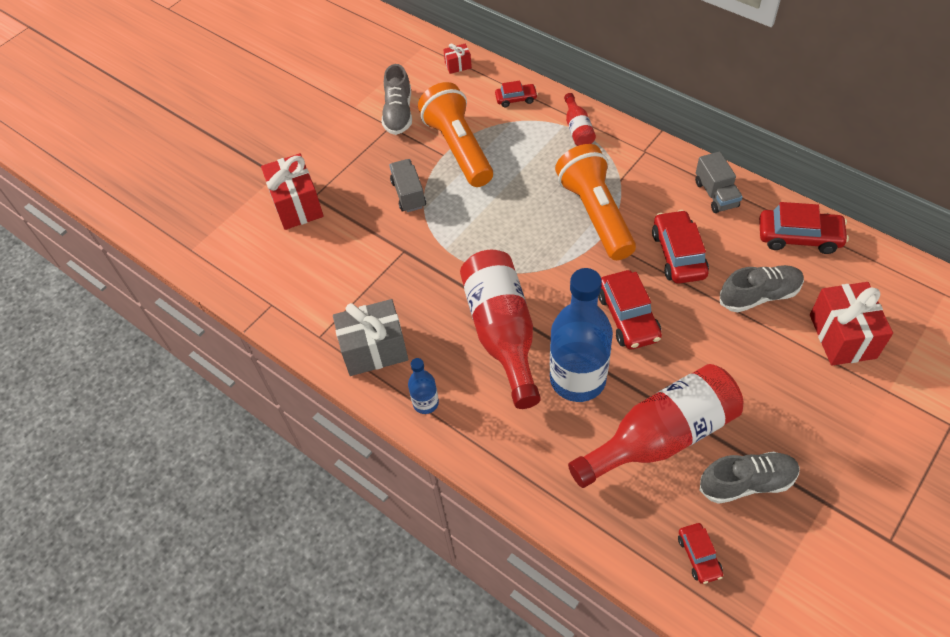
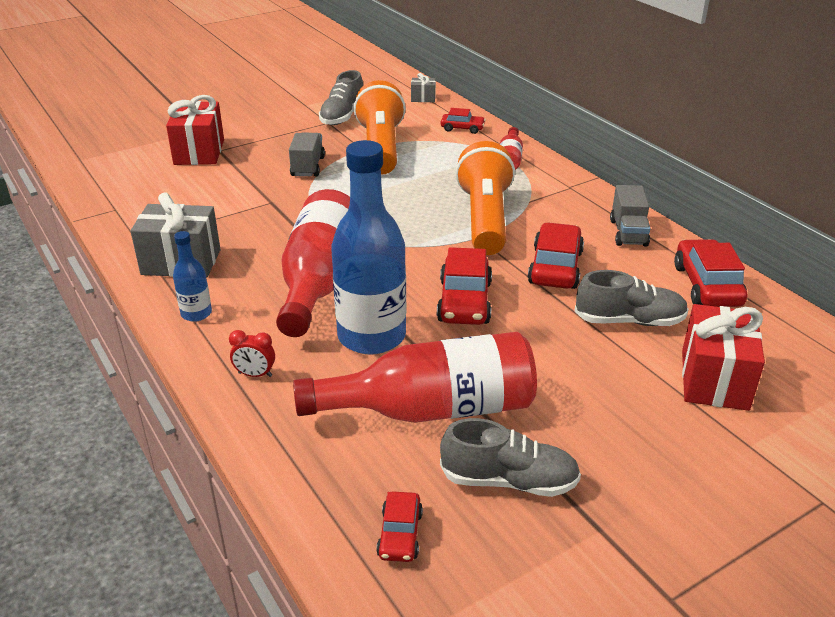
camera: 15 degrees right, 20 degrees down
(458, 65) = (423, 98): red gift -> grey gift
(512, 450) = (255, 374): none -> red clock
(799, 237) = (707, 285): red car -> red car turned 120 degrees counterclockwise

